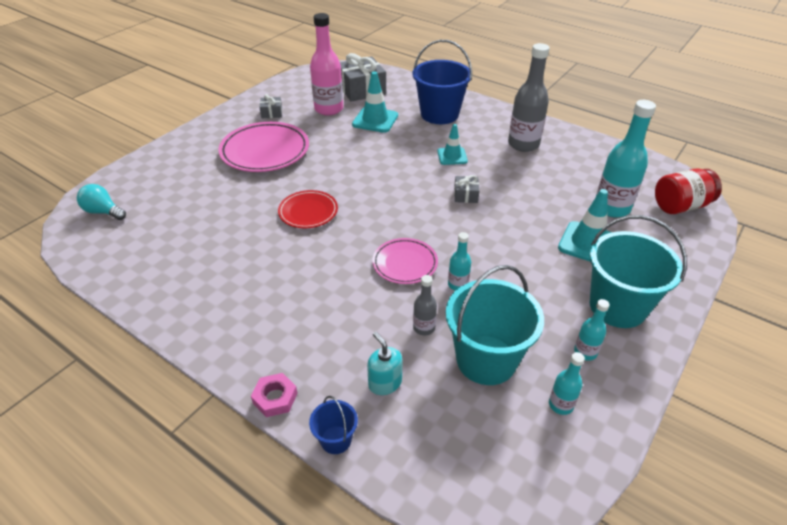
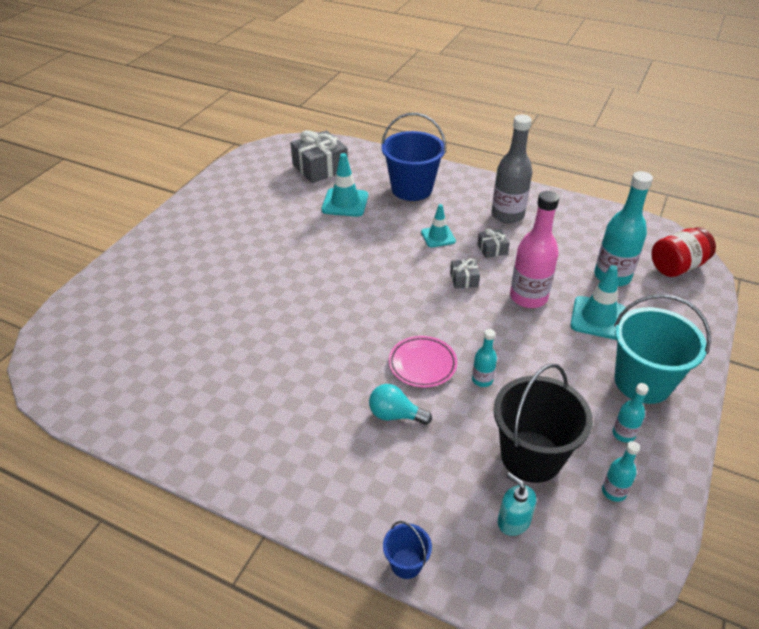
camera: 10 degrees left, 0 degrees up
(103, 212) = (74, 346): turquoise light bulb -> turquoise light bulb (395, 415)
(265, 151) = (235, 253): pink plate -> none
(271, 113) = (228, 206): grey gift -> grey gift (492, 249)
(275, 398) = (331, 530): pink nut -> none
(308, 212) = (304, 318): red plate -> none
(329, 109) = (290, 195): pink bottle -> pink bottle (528, 297)
(385, 383) = (438, 496): turquoise soap dispenser -> turquoise soap dispenser (513, 521)
(424, 328) = (461, 431): grey bottle -> none
(486, 360) = (531, 456): turquoise bucket -> black bucket

